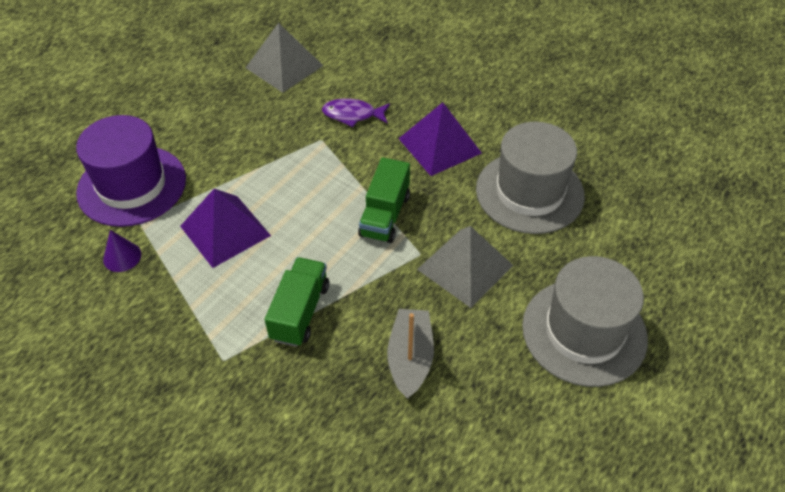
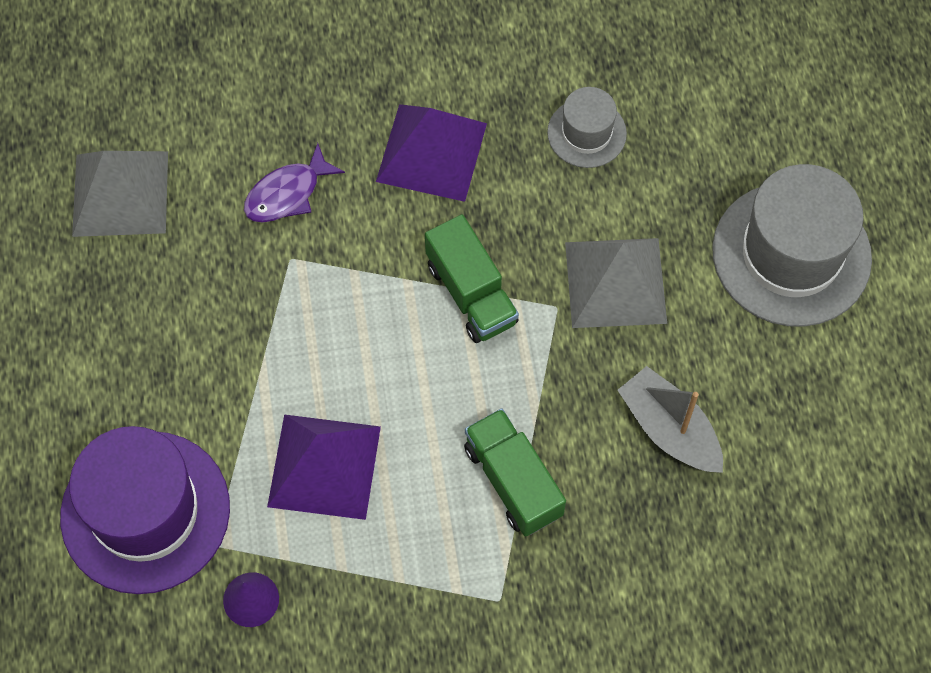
camera: 45 degrees left, 15 degrees up
(529, 192) = (586, 133): grey hat -> grey hat, size x0.51

